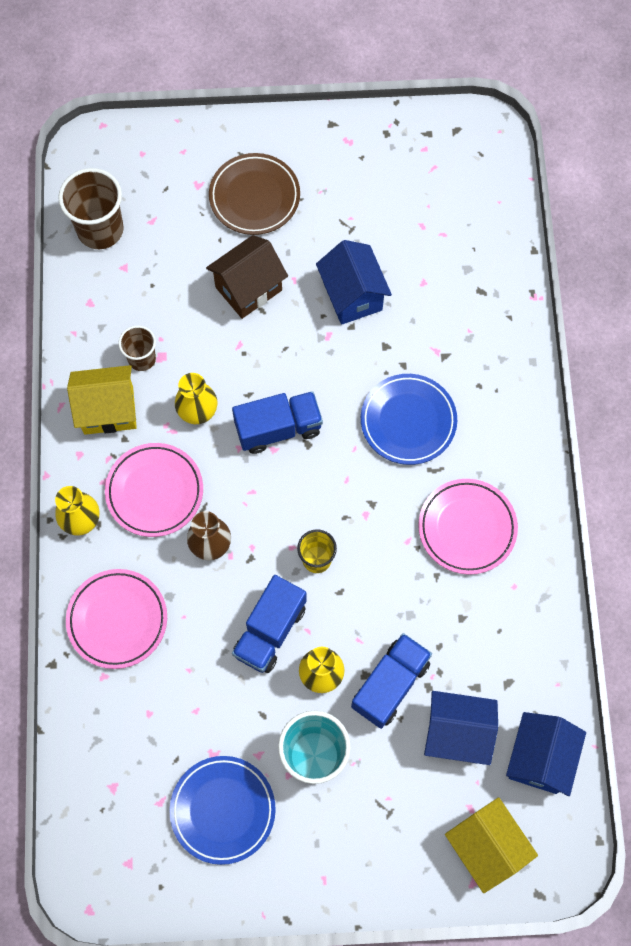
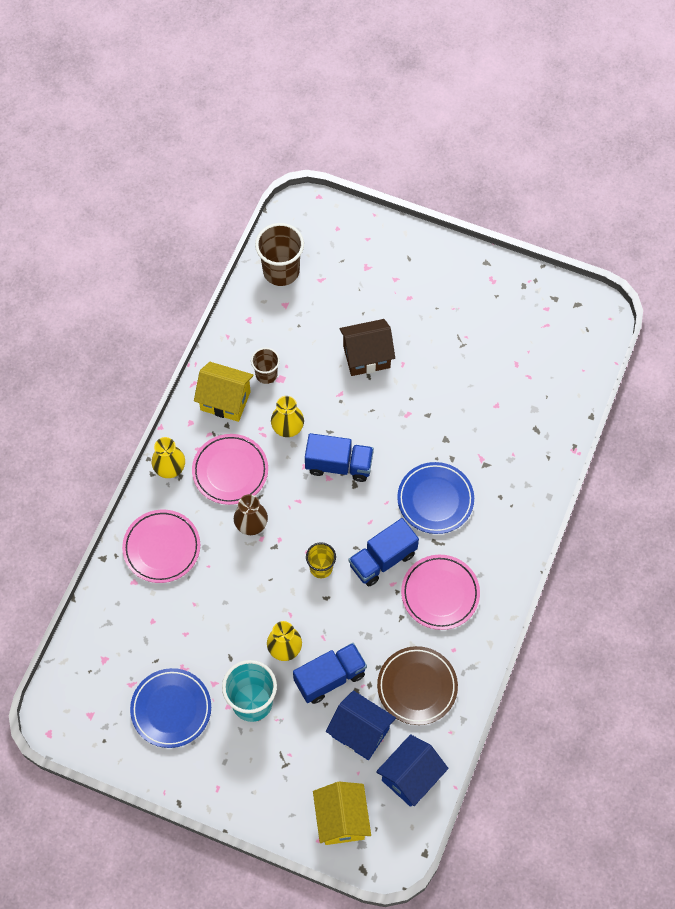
camera: 25 degrees right, 5 degrees down
(254, 197) = (403, 293): brown plate -> brown plate (417, 687)
(270, 631) = (263, 602): blue truck -> blue truck (382, 559)
(352, 296) = (439, 393): blue house -> none

